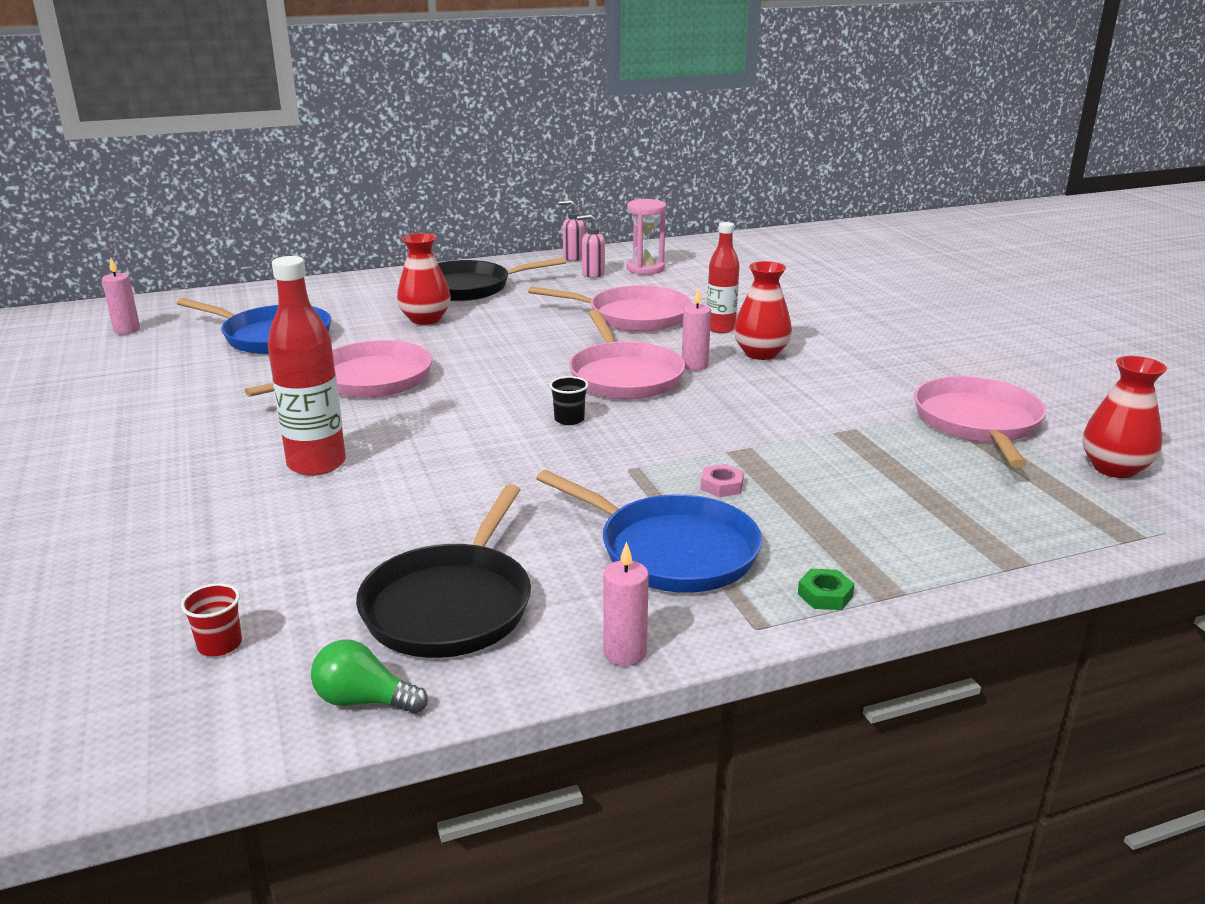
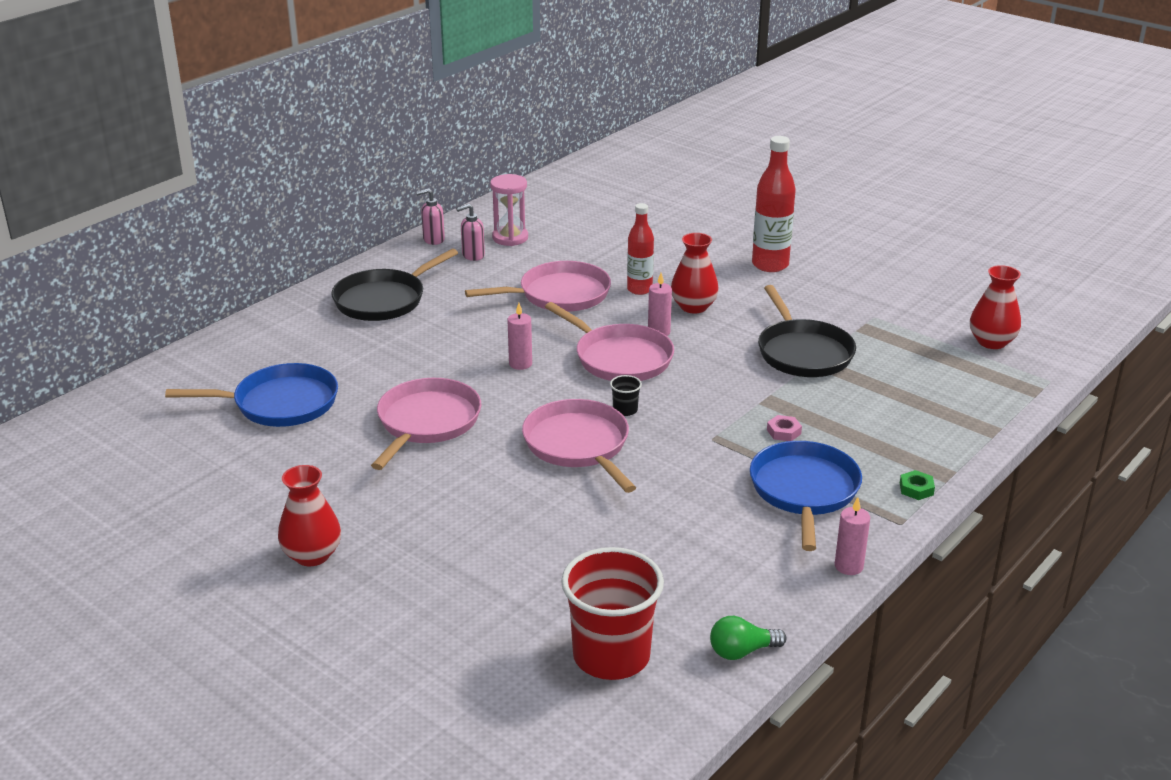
camera: 30 degrees left, 5 degrees up
(127, 330) = (127, 437): pink candle -> pink candle (520, 364)
(219, 645) = (611, 656): red cup -> red cup, size x2.48
(316, 464) = (491, 509): red bottle -> red bottle (770, 265)
(425, 319) = (391, 346): red vase -> red vase (312, 555)
(451, 605) = (717, 576): black pan -> black pan (803, 352)
(672, 551) = (804, 491): blue pan -> blue pan turned 90 degrees counterclockwise
(977, 423) = (888, 329): pink pan -> pink pan (578, 445)

